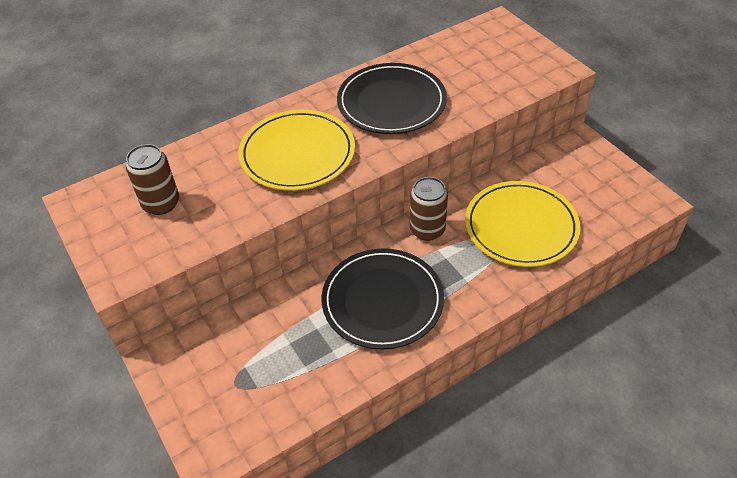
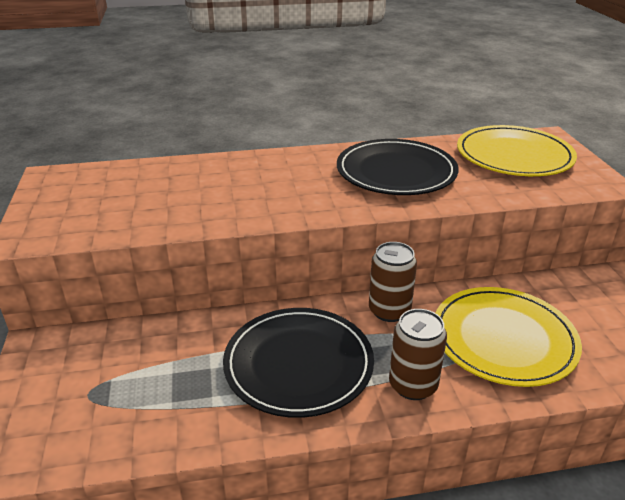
camera: 20 degrees right, 15 degrees down
(161, 203) = (117, 195): brown can -> brown can (413, 385)
(297, 153) = (273, 189): yellow plate -> yellow plate (514, 155)

